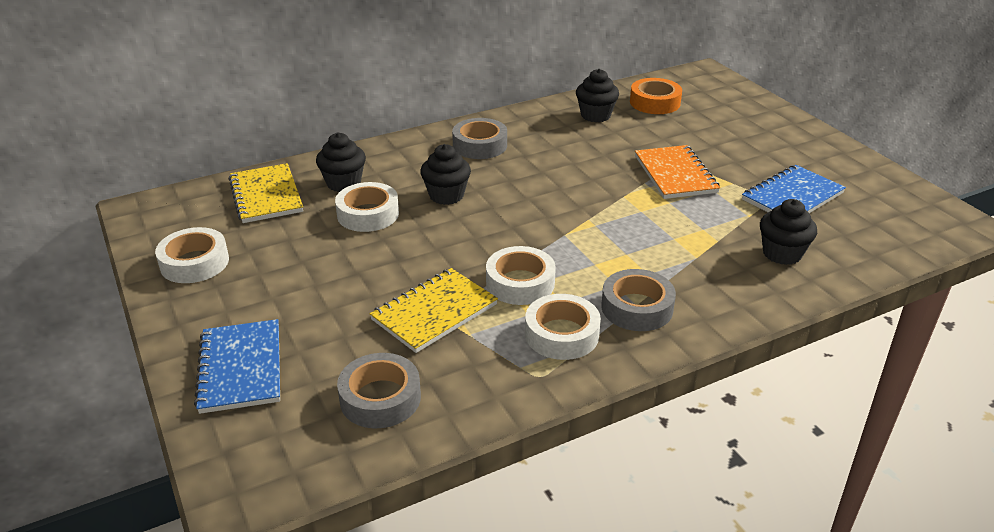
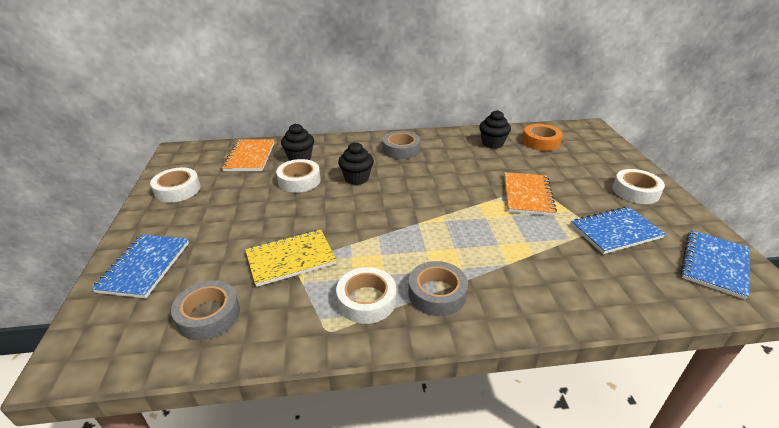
camera: 20 degrees right, 0 degrees up
(266, 195) = (249, 157): yellow notebook -> orange notebook
(520, 283) = (363, 252): white tape -> white tape (635, 191)
(782, 253) = (583, 277): black cupcake -> none
(903, 210) = (714, 264): none -> blue notebook

